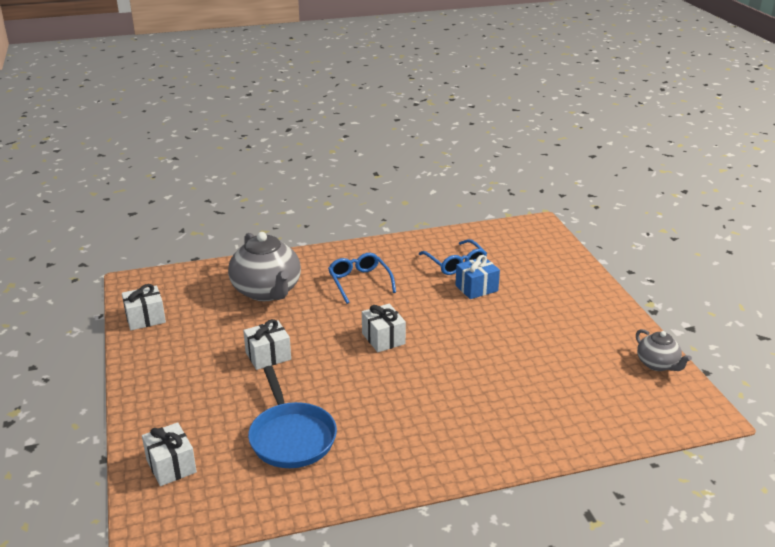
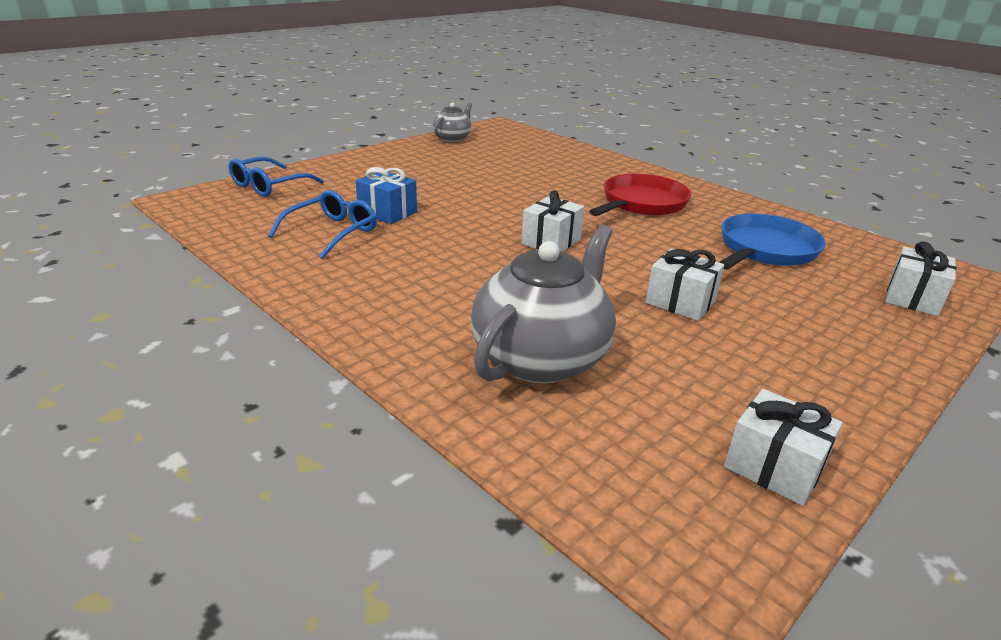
camera: 120 degrees left, 0 degrees up
(359, 282) = (438, 285): blue glasses -> blue glasses (270, 186)
(420, 414) = (641, 203): none -> red pan

